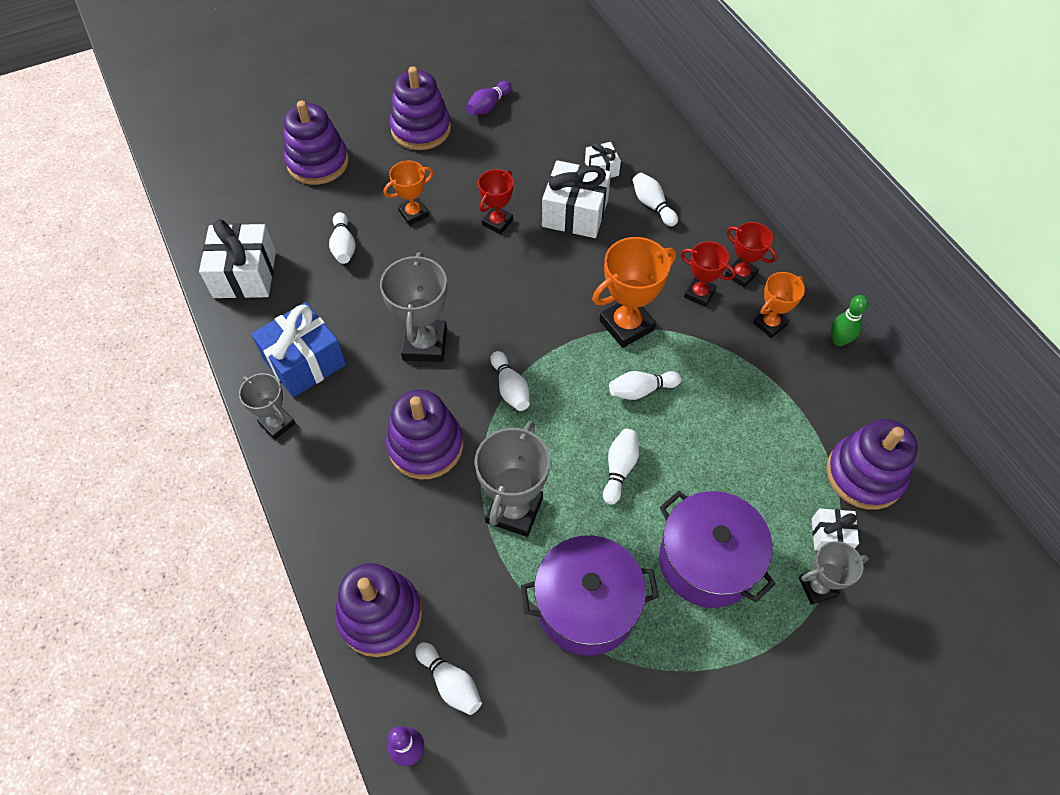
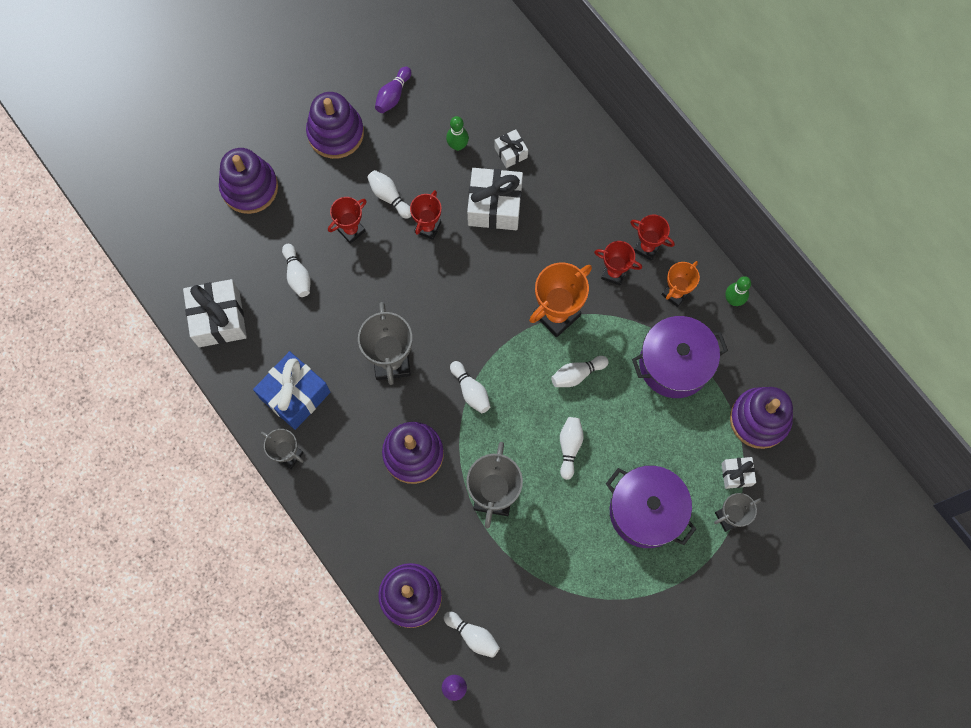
camera: 10 degrees left, 15 degrees up
(413, 214) = (351, 230): orange trophy -> red trophy
(546, 155) = (457, 145): none -> green bowling pin
(586, 606) = (561, 562): purple pot -> purple pot (674, 364)
(652, 205) = (562, 186): white bowling pin -> white bowling pin (389, 197)

